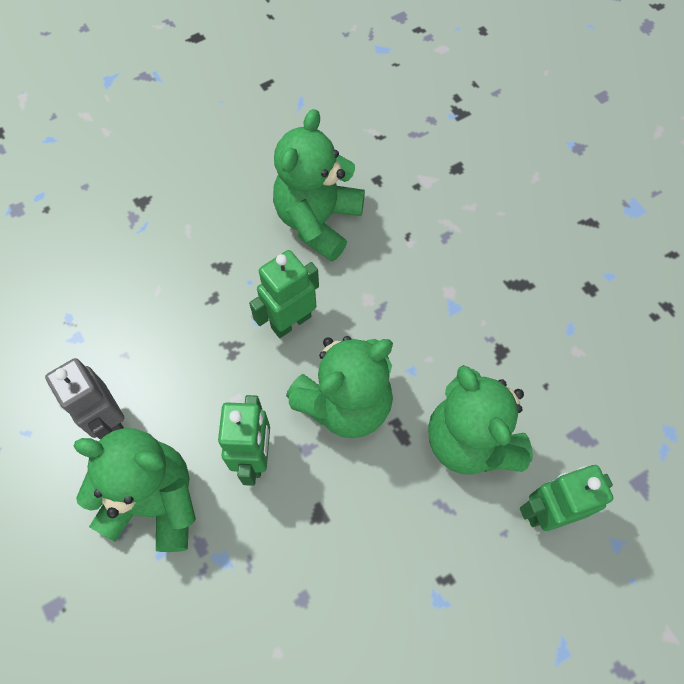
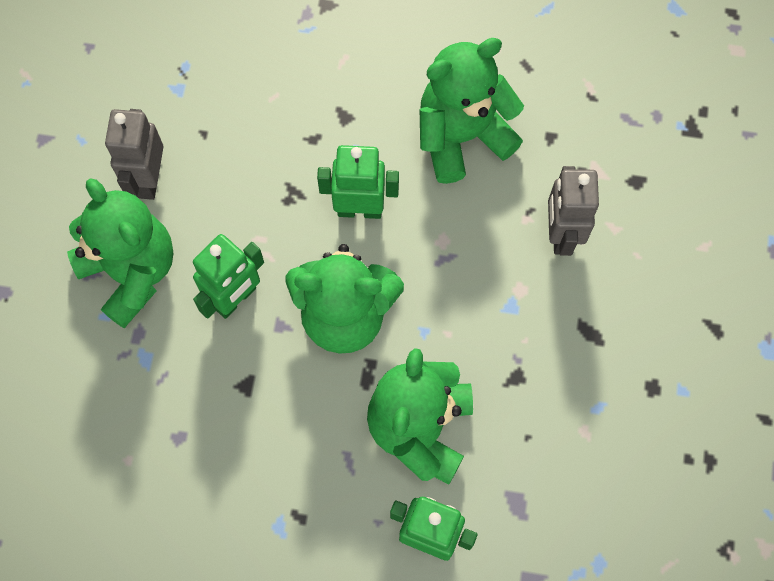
camera: 40 degrees right, 5 degrees up
(441, 236) = (560, 234): none -> grey robot

